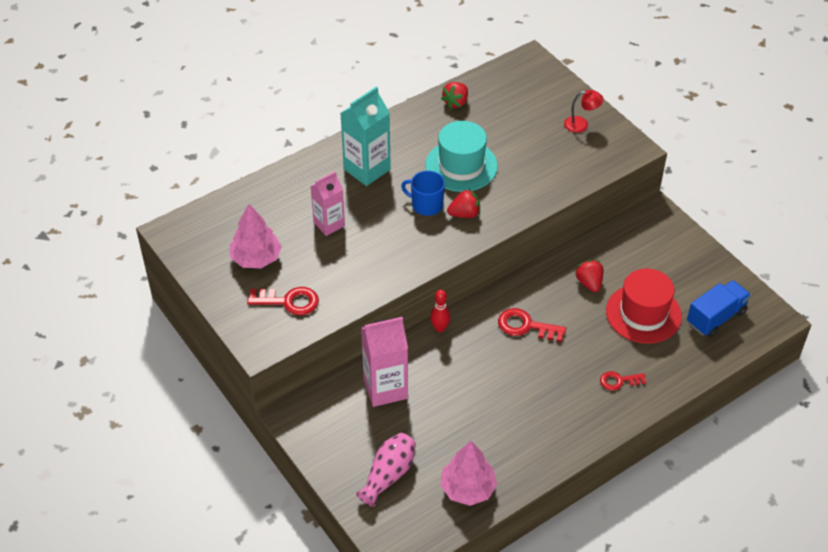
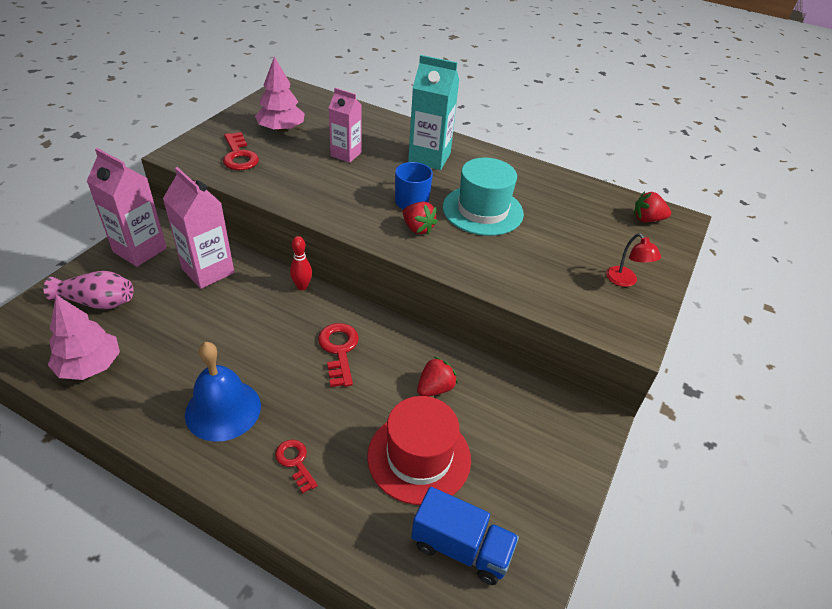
camera: 60 degrees right, 5 degrees down
(327, 434) = (140, 250): none -> pink carton
(456, 102) = (565, 187): red strawberry -> red strawberry (647, 219)
(553, 411) = (223, 409): none -> blue bell

